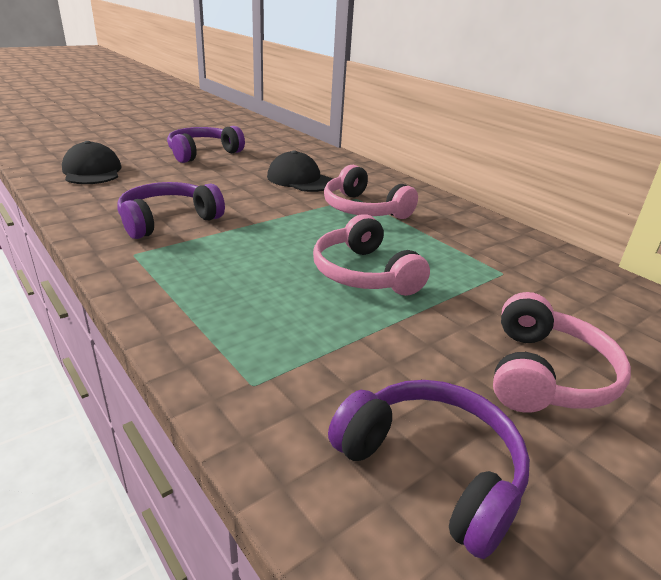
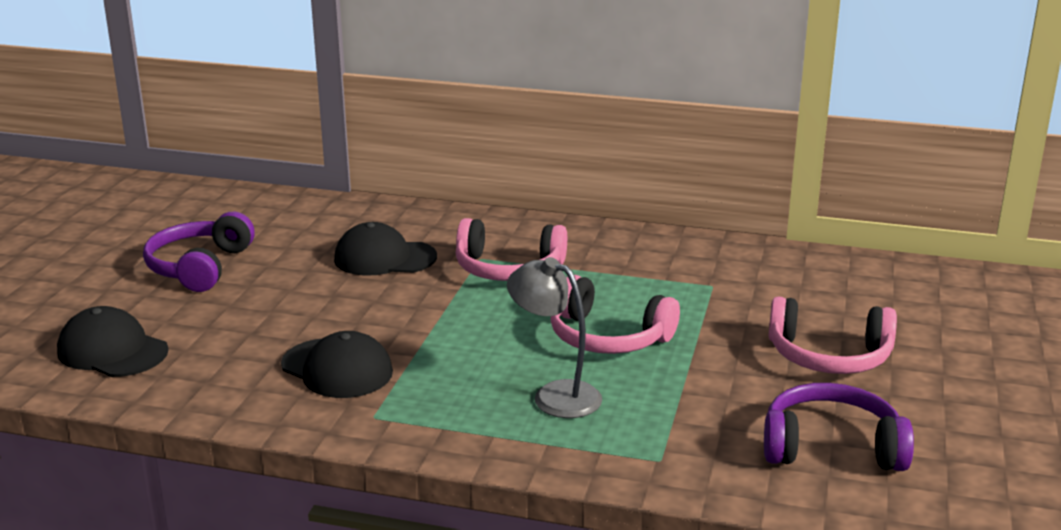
camera: 35 degrees left, 5 degrees down
(168, 220) = (337, 369): purple headphones -> black cap
(261, 294) = (555, 395): none -> grey lamp
(545, 374) = (829, 356): pink headphones -> pink headphones turned 120 degrees clockwise

